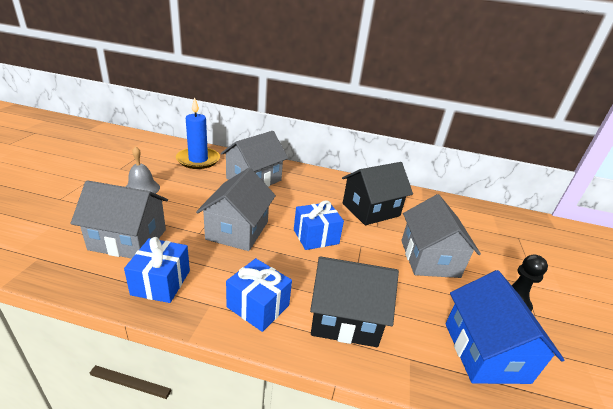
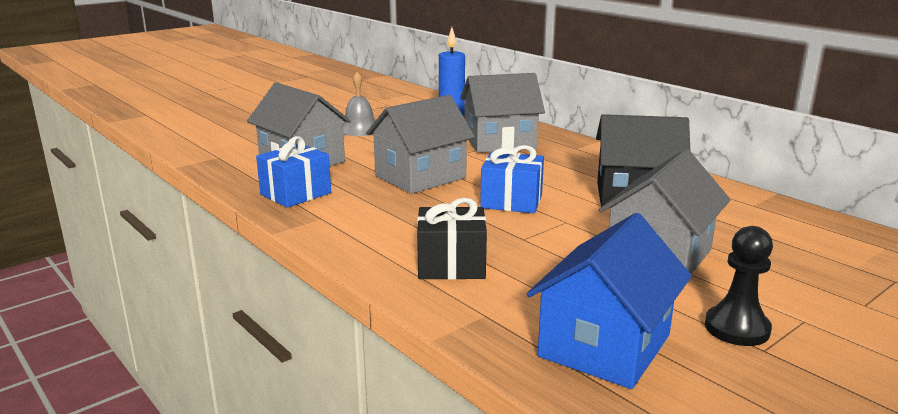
camera: 40 degrees right, 10 degrees down
(258, 306) = (366, 231): blue gift -> none
(345, 317) = (451, 265): black house -> black gift

